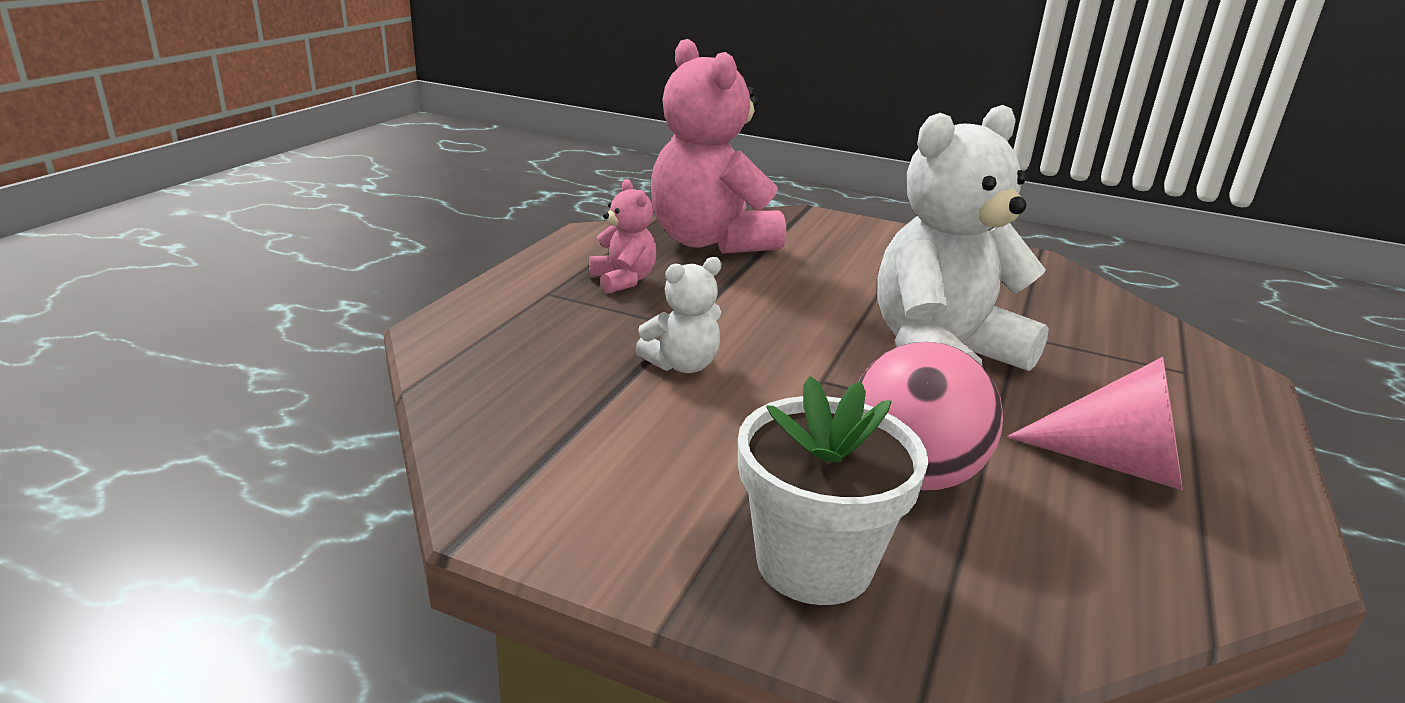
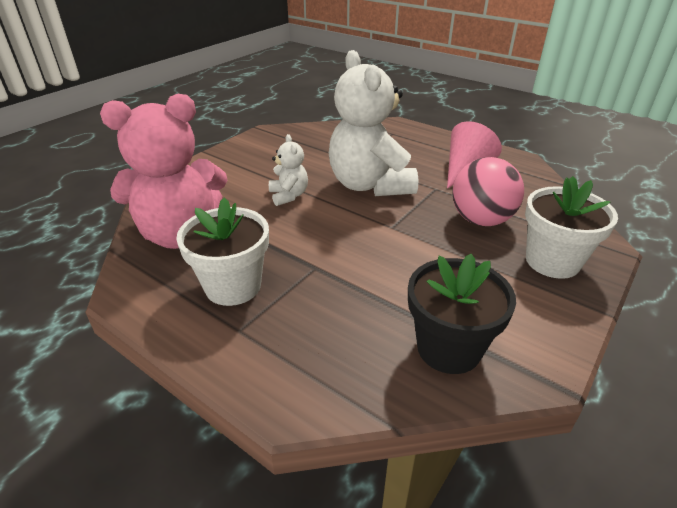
camera: 75 degrees left, 10 degrees up
(538, 430) = (448, 348): none -> black flower pot
(623, 280) = (233, 286): pink teddy bear -> white flower pot
(682, 365) = (369, 275): white teddy bear -> white teddy bear (289, 195)

